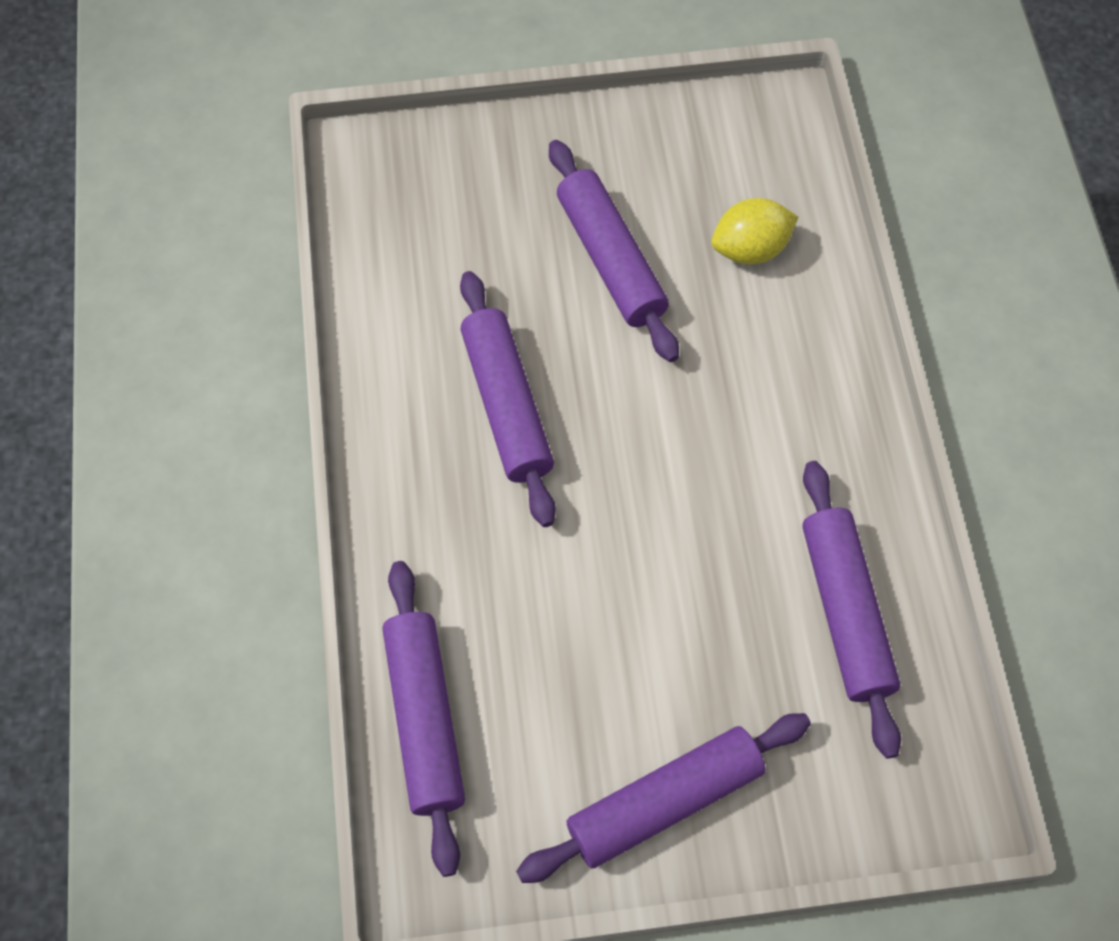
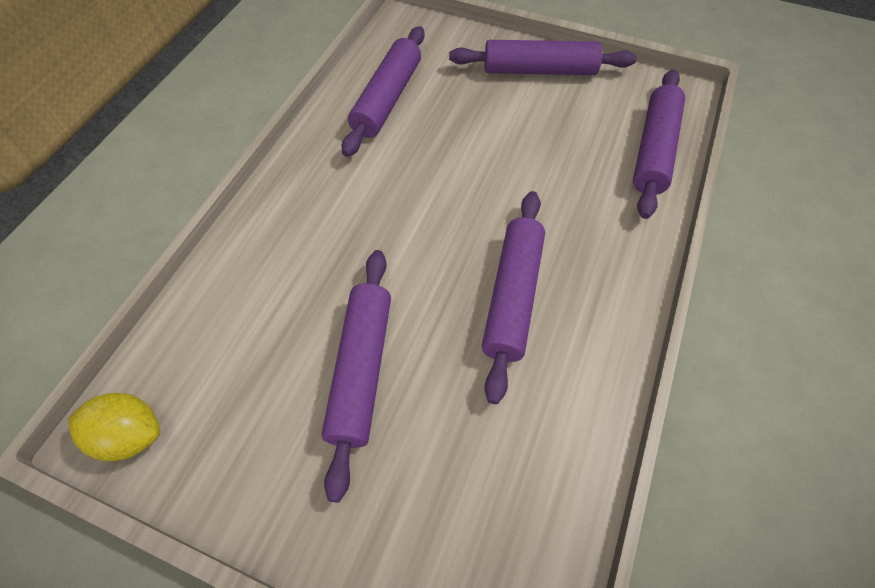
camera: 150 degrees left, 5 degrees down
(750, 249) = (252, 321): yellow lemon -> yellow lemon (130, 435)

